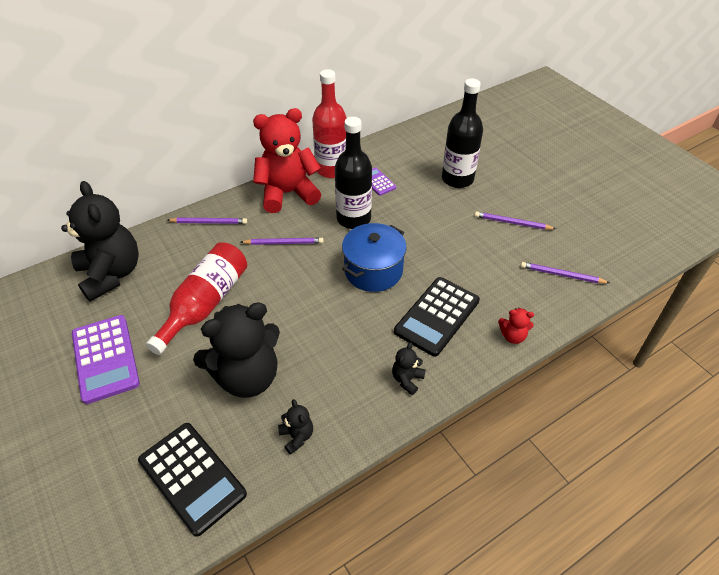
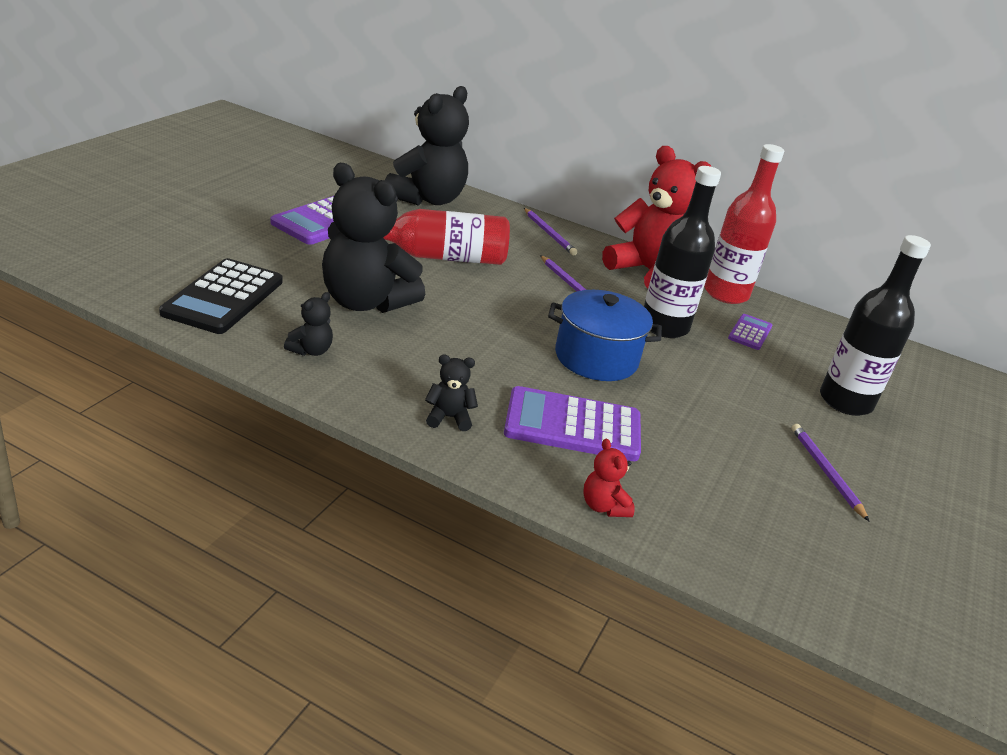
camera: 55 degrees right, 15 degrees down
(437, 316) = (573, 425): black calculator -> purple calculator
(562, 275) = (779, 546): purple pencil -> none

